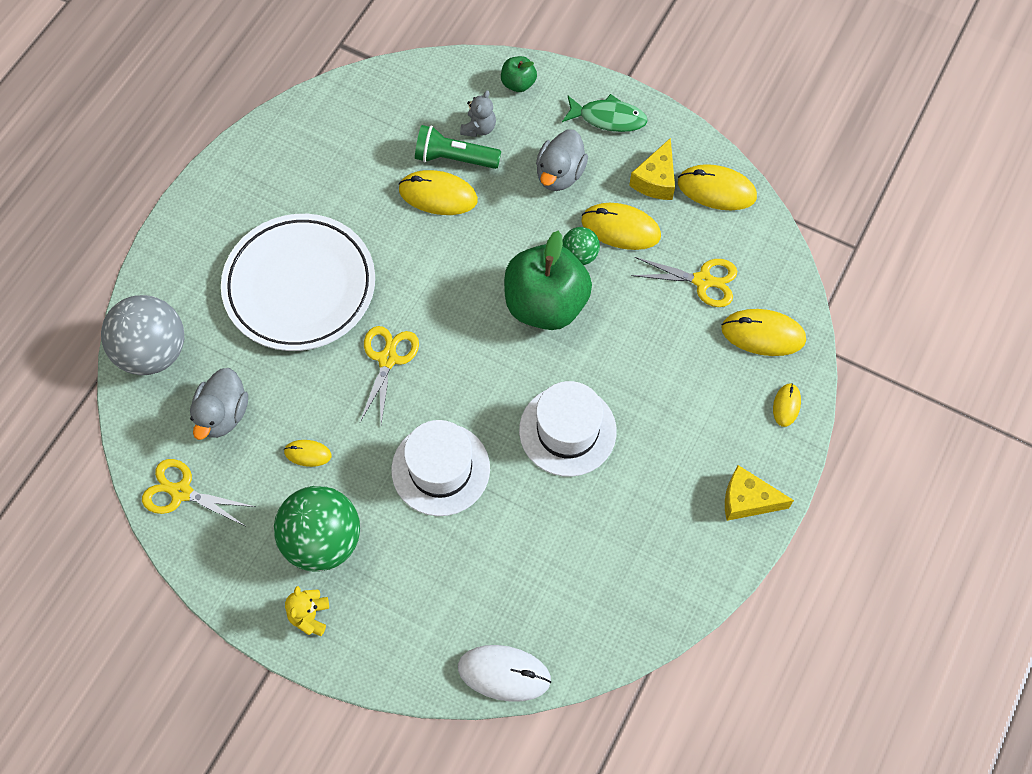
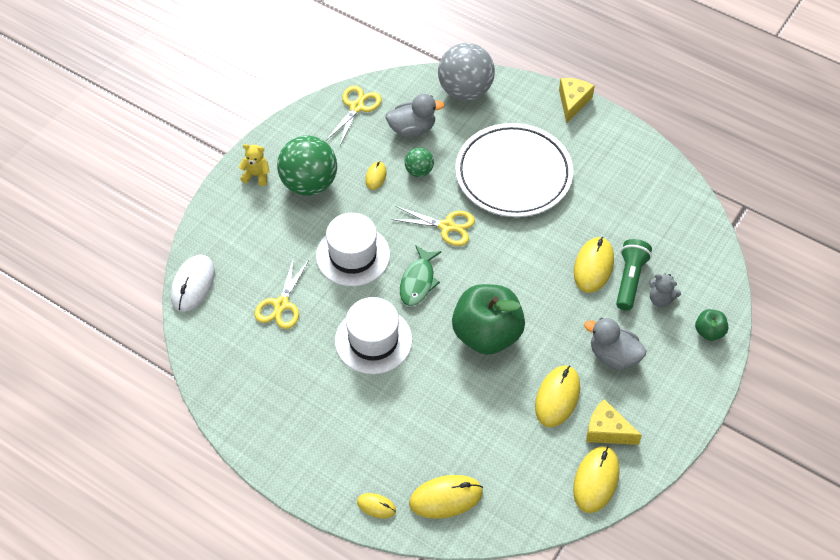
camera: 95 degrees right, 10 degrees down
(223, 414) = (412, 129): grey duck -> grey duck turned 150 degrees clockwise
(579, 255) = (532, 363): green ball -> green ball (419, 171)
(608, 118) = (673, 400): green fish -> green fish (418, 281)
(702, 281) = (502, 456): yellow scissors -> yellow scissors (281, 304)
(747, 500) = (296, 462): yellow cheese -> yellow cheese (573, 102)
(763, 334) = (446, 497): yellow mouse -> yellow mouse turned 60 degrees clockwise

